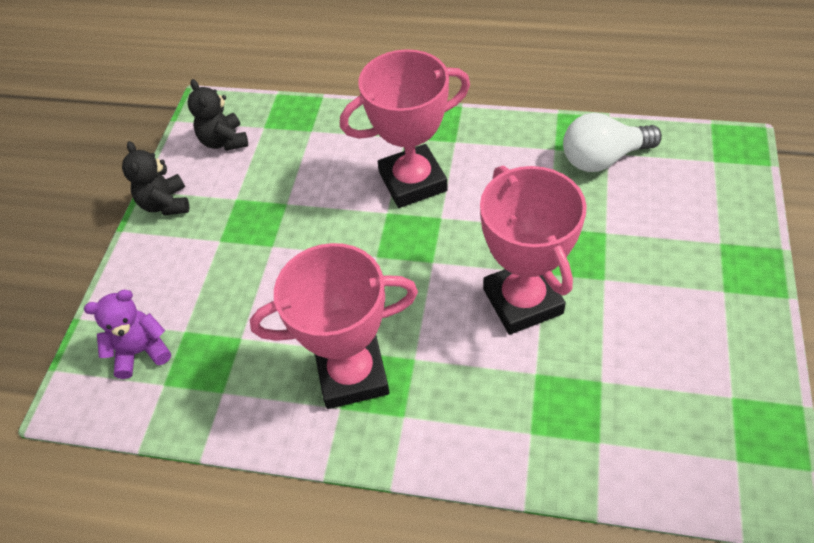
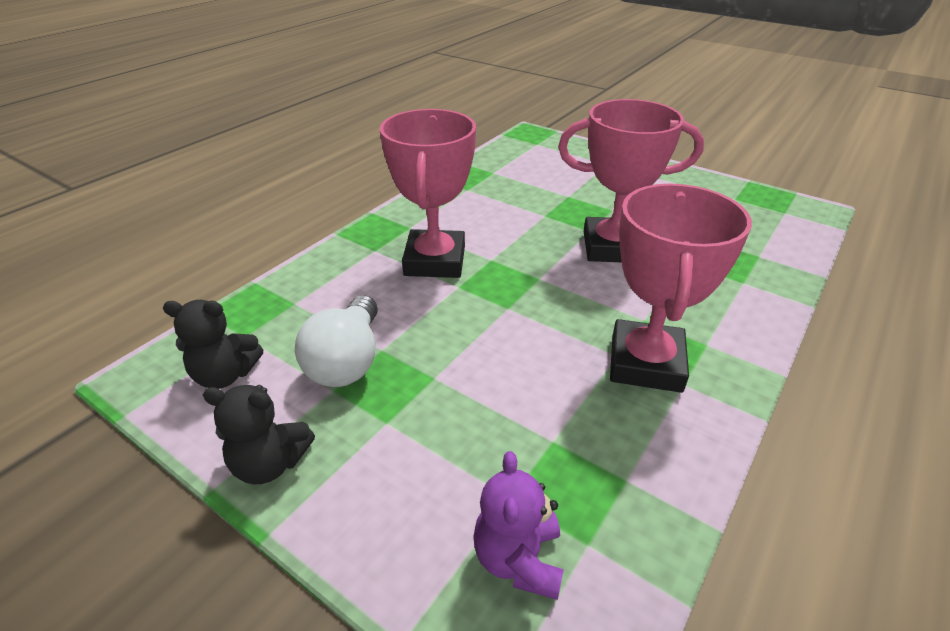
camera: 70 degrees left, 15 degrees down
(603, 158) = (497, 175): white light bulb -> white light bulb (347, 361)

